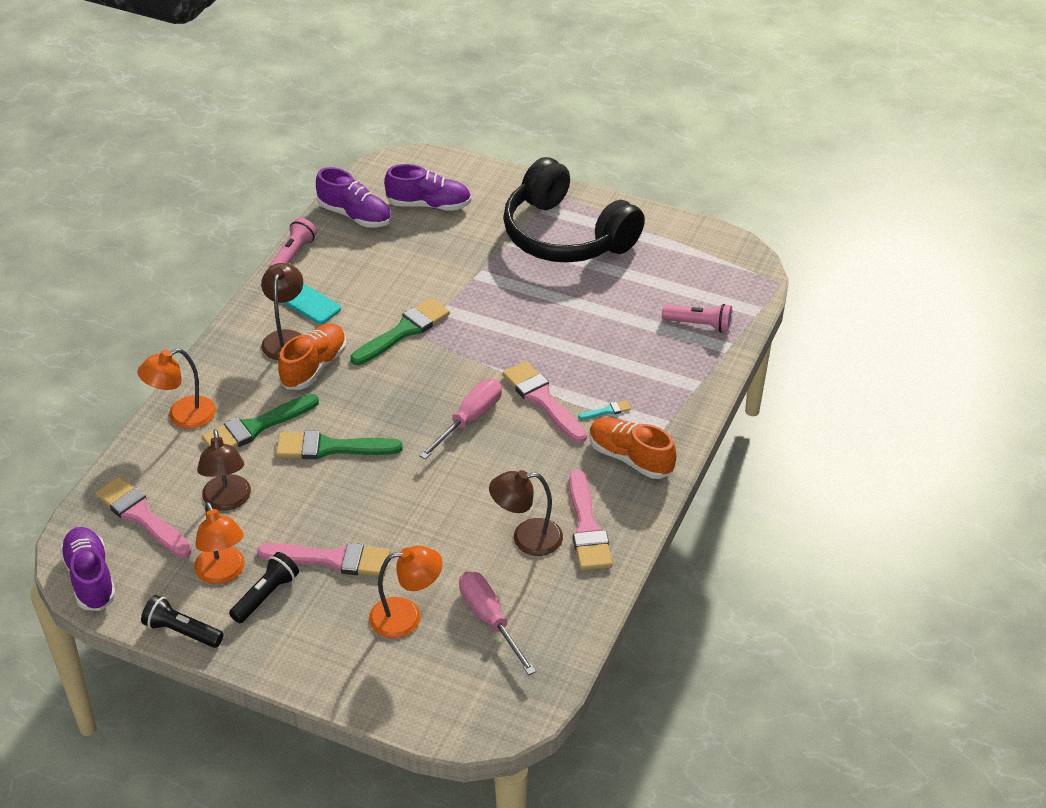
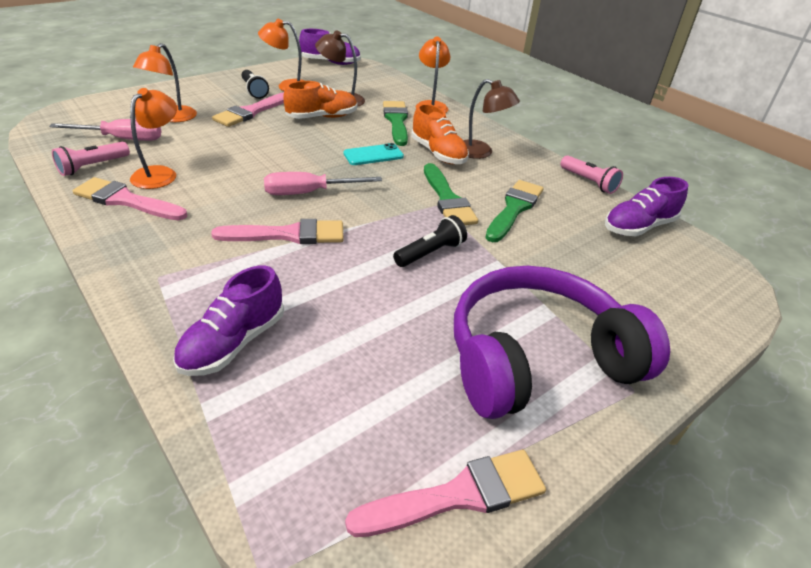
camera: 115 degrees right, 5 degrees down
(141, 516) = (359, 80): pink brush -> pink brush (458, 495)
(182, 632) = (263, 70): black flashlight -> black flashlight (430, 253)
(309, 303) = (517, 171): turquoise phone -> turquoise phone (373, 155)
(330, 448) = (347, 137): green brush -> green brush (514, 209)
(429, 205) = (643, 275): purple shoe -> purple shoe (233, 343)
(469, 419) = (309, 193): pink screwdriver -> pink screwdriver turned 105 degrees clockwise
(526, 538) = (160, 173): brown lamp -> orange lamp
(566, 235) = (537, 359): black headphones -> purple headphones
(607, 411) = (229, 265): turquoise brush -> none
(630, 458) = (157, 252): orange shoe -> orange shoe (322, 117)
(699, 324) = (272, 404): pink flashlight -> pink flashlight (93, 167)

